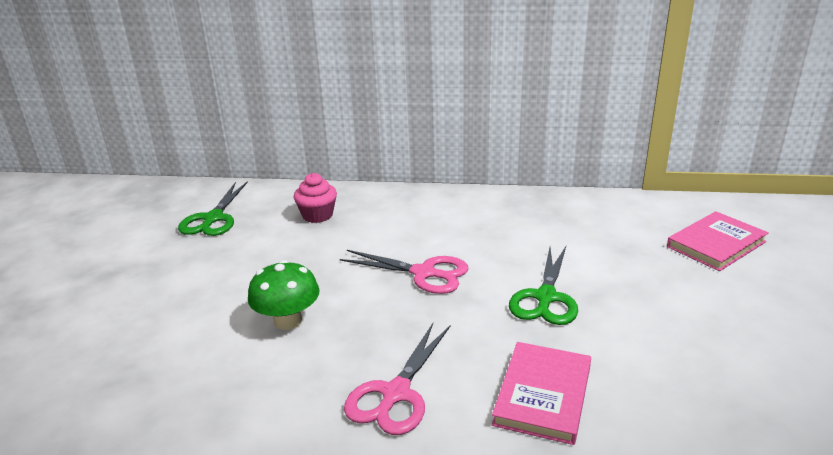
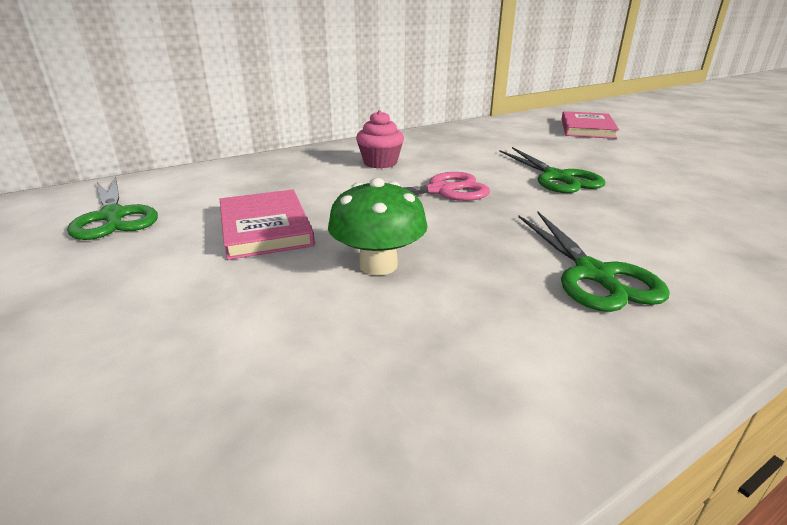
camera: 40 degrees left, 0 degrees up
(317, 215) = (254, 183): pink cupcake -> pink cupcake (380, 163)
(395, 394) = (593, 274): pink scissors -> green scissors
(543, 395) = (681, 228): pink book -> pink book (265, 227)

